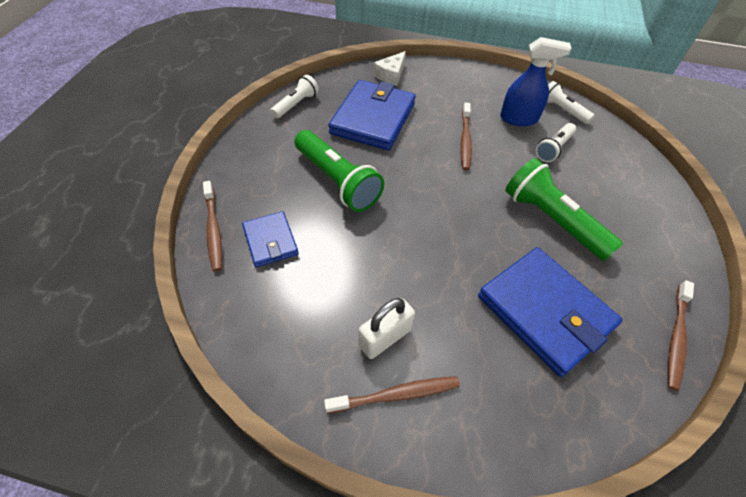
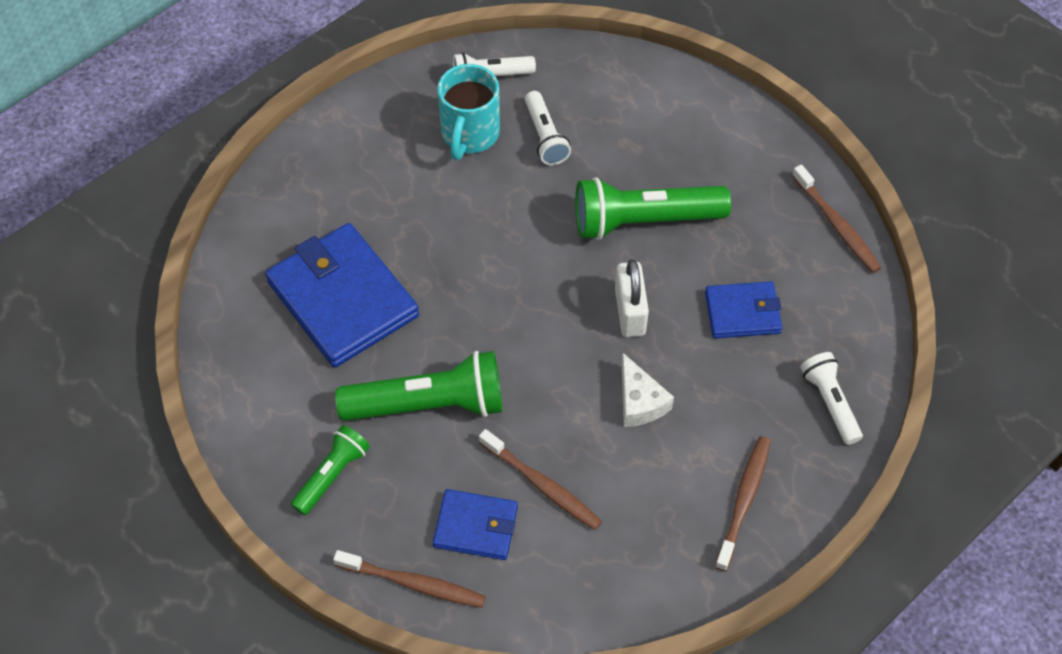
camera: 55 degrees left, 5 degrees up
(263, 163) = (332, 475): none -> green flashlight
(296, 104) = (239, 378): white flashlight -> white flashlight (830, 402)
(385, 337) = (678, 476): white padlock -> white padlock (630, 312)
(391, 75) = (266, 222): white cheese -> white cheese (639, 401)
(465, 140) = (462, 220): brown toothbrush -> brown toothbrush (541, 485)
(519, 119) = (469, 134): blue spray bottle -> turquoise mug
(544, 311) = (742, 312): blue wallet -> blue wallet, size x0.54

